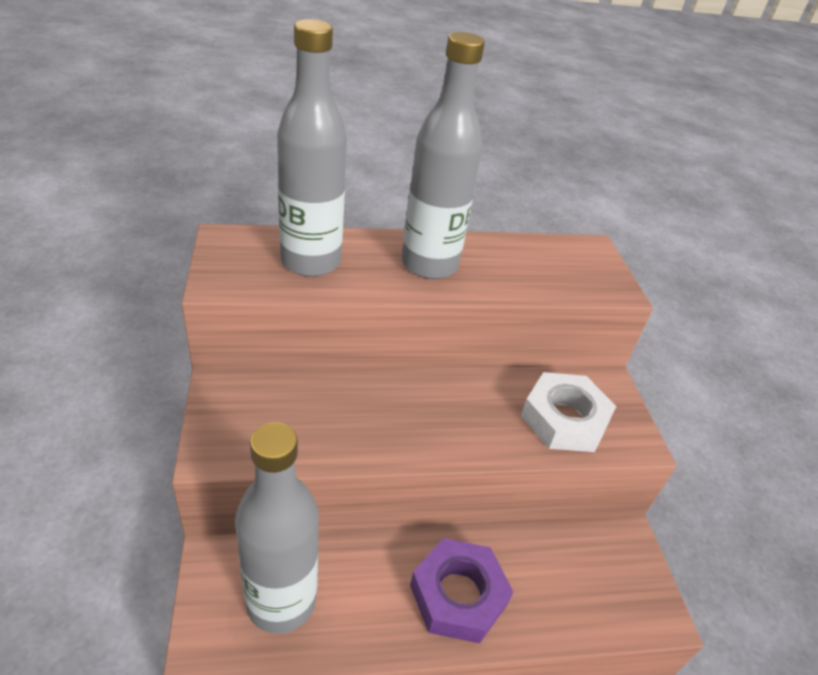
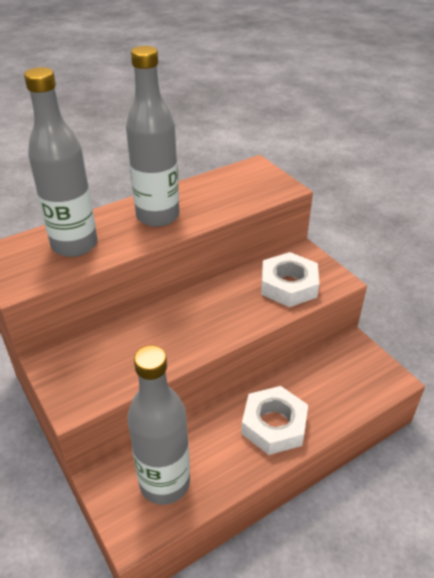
camera: 20 degrees left, 0 degrees up
(458, 595) = (274, 425): purple nut -> white nut

